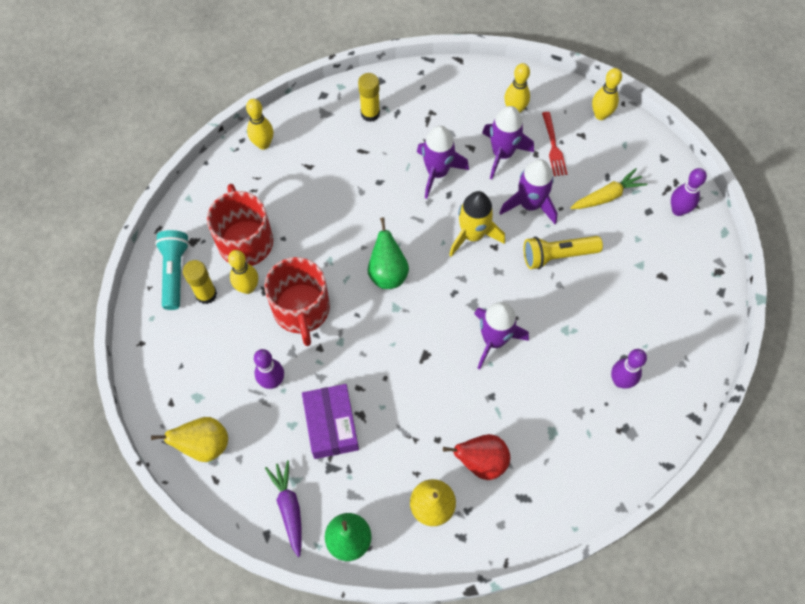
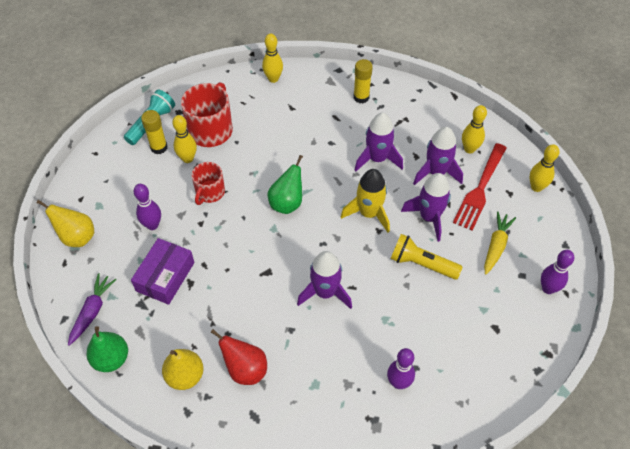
camera: 35 degrees right, 10 degrees down
(301, 310) = (210, 192): red mug -> red mug, size x0.62
(553, 146) = (480, 188): red fork -> red fork, size x1.68
(607, 196) = (496, 245): yellow carrot -> yellow carrot turned 75 degrees counterclockwise

